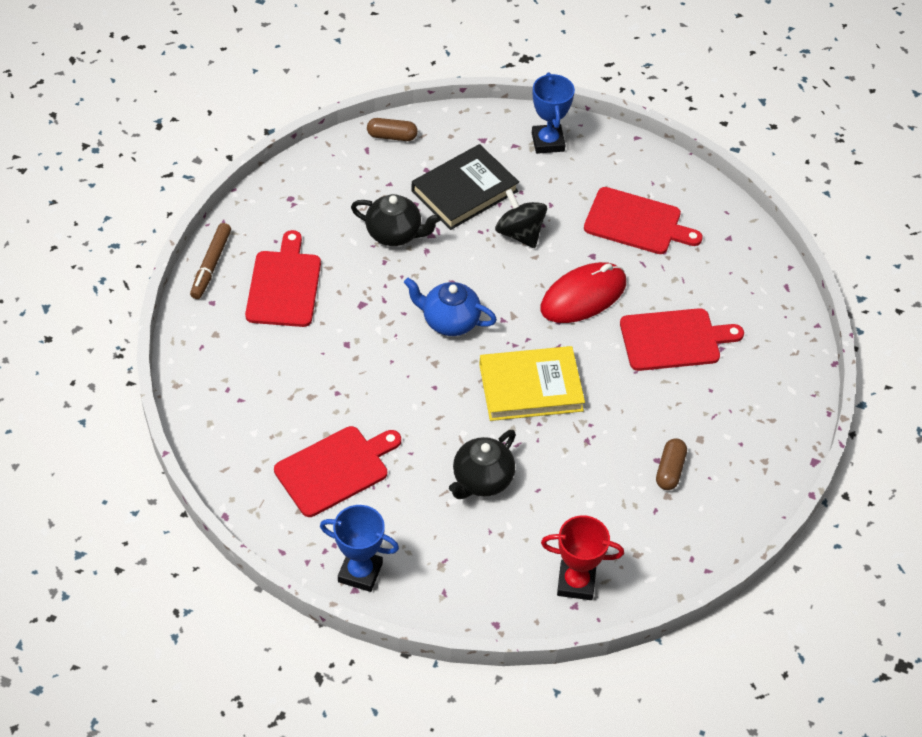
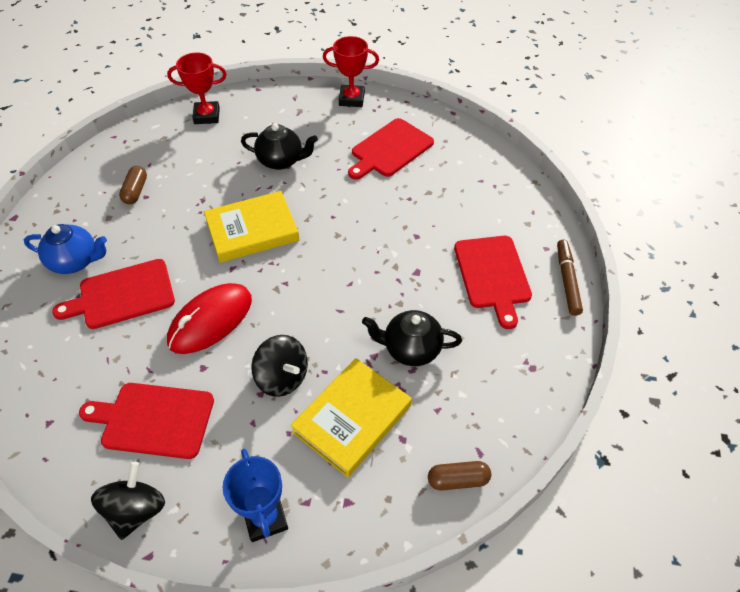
camera: 170 degrees right, 0 degrees up
(360, 572) = (351, 99): blue trophy -> red trophy
(449, 321) = (333, 272): blue teapot -> blue teapot (75, 261)
(464, 191) = (352, 419): black book -> yellow book
(482, 480) = (281, 161): black teapot -> black teapot turned 75 degrees clockwise
(647, 165) = (136, 510): none -> black spinning top

